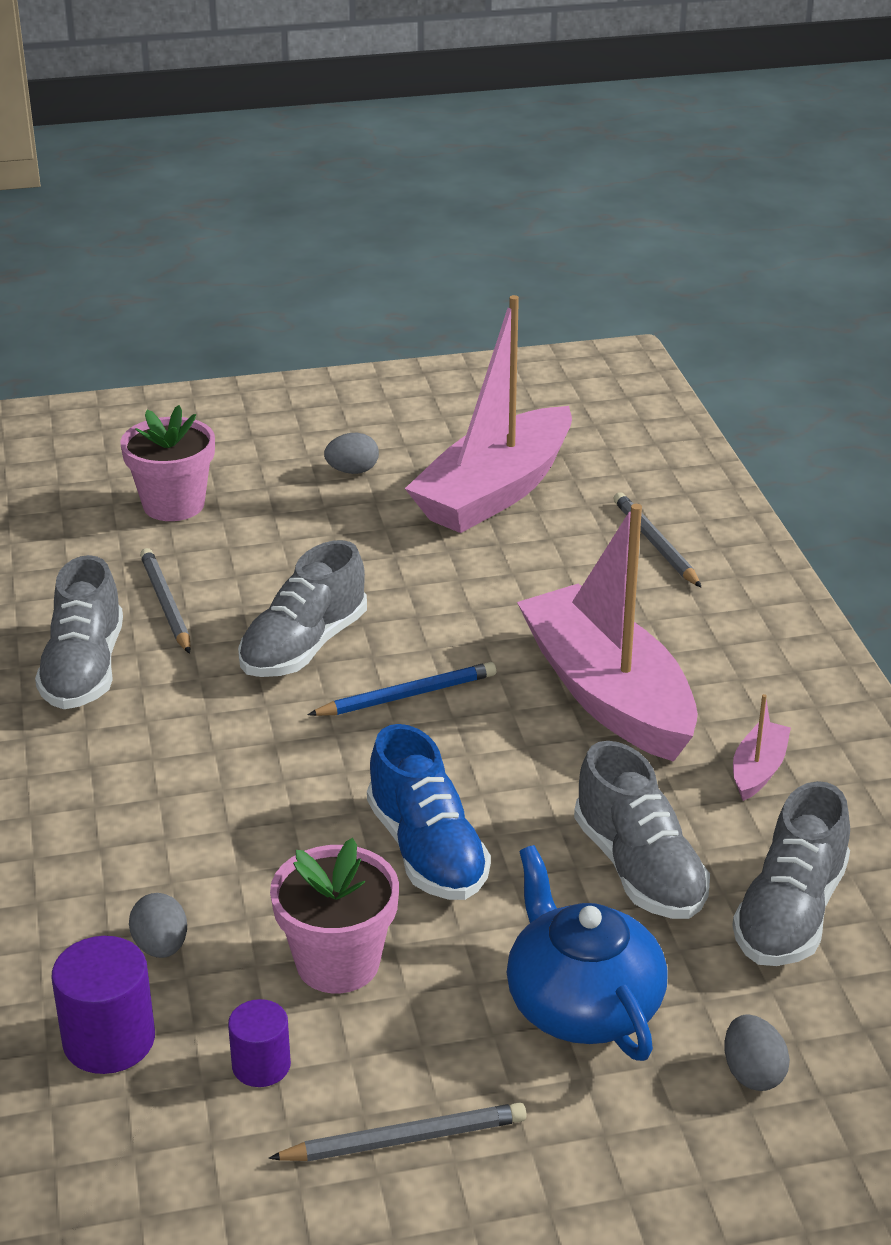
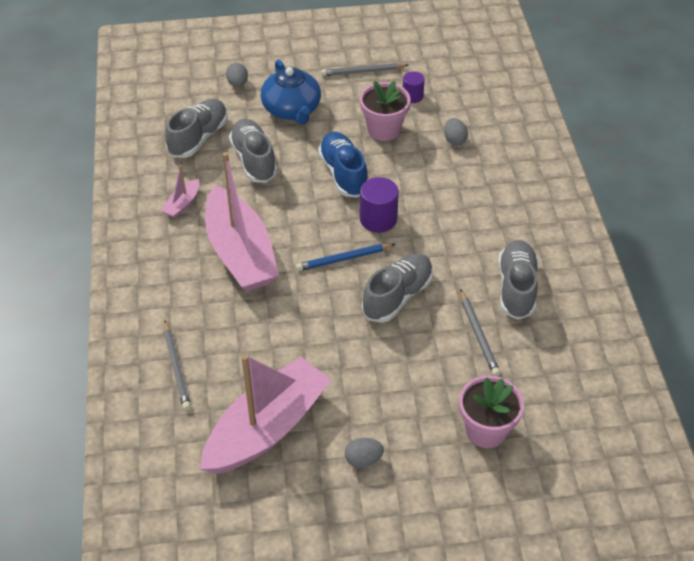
camera: 175 degrees left, 15 degrees up
(109, 1040) = (469, 107): purple cylinder -> purple cylinder (378, 219)

